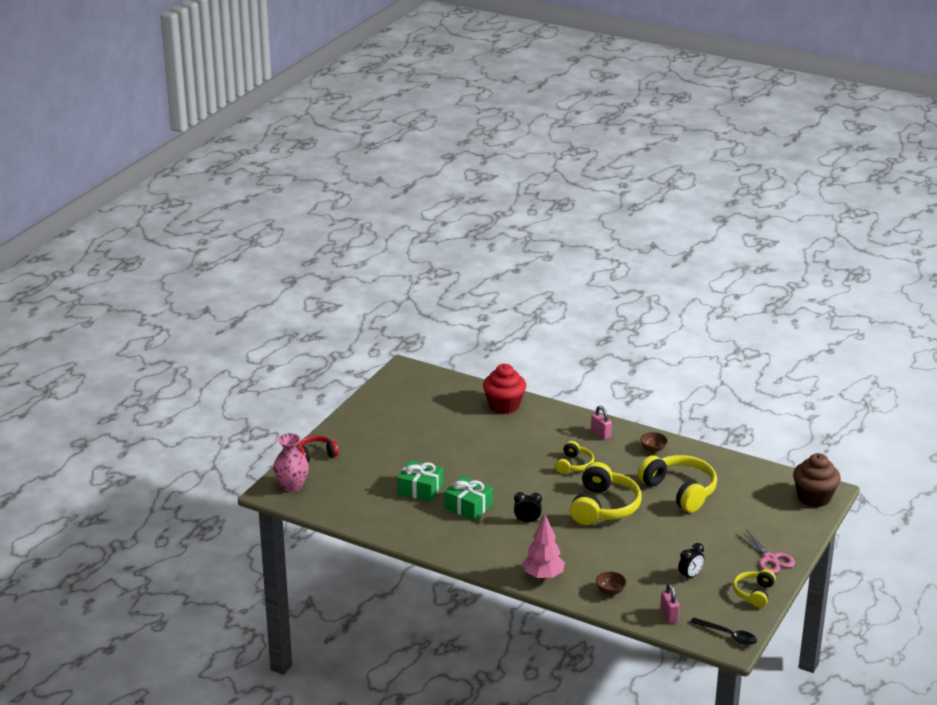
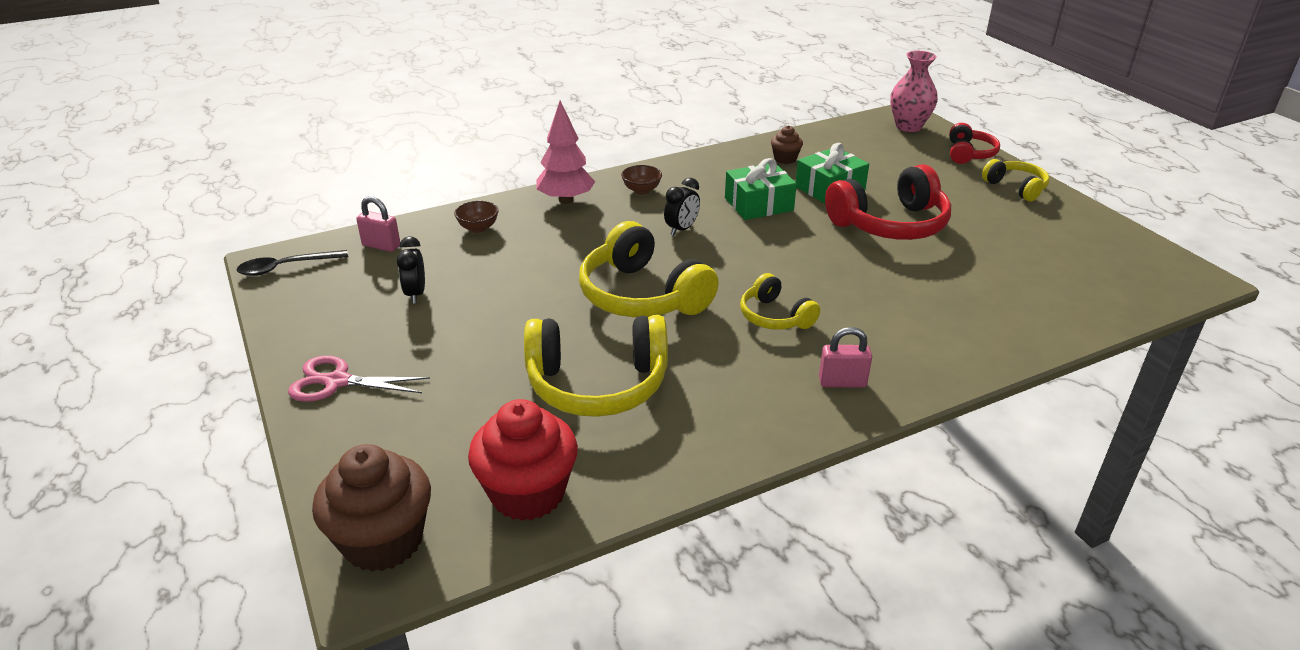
camera: 125 degrees right, 5 degrees up
(395, 517) = (785, 159): none -> brown cupcake
(443, 458) = (890, 224): none -> red headphones
(504, 405) = (1012, 324): red cupcake -> red cupcake (527, 493)
(653, 449) = (742, 418): brown bowl -> brown bowl (641, 190)
(754, 593) = (307, 326): yellow headphones -> yellow headphones (1016, 187)

